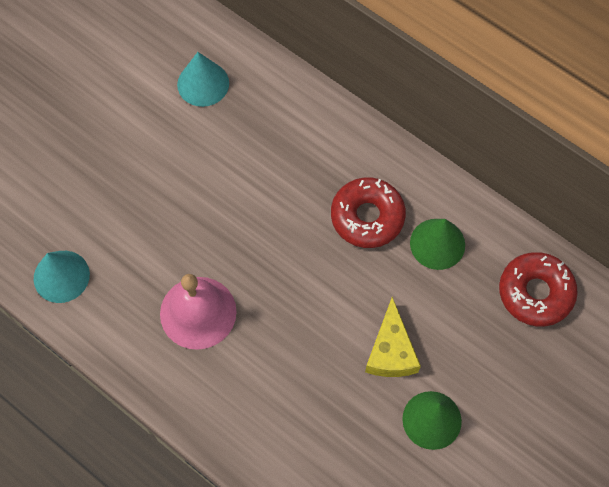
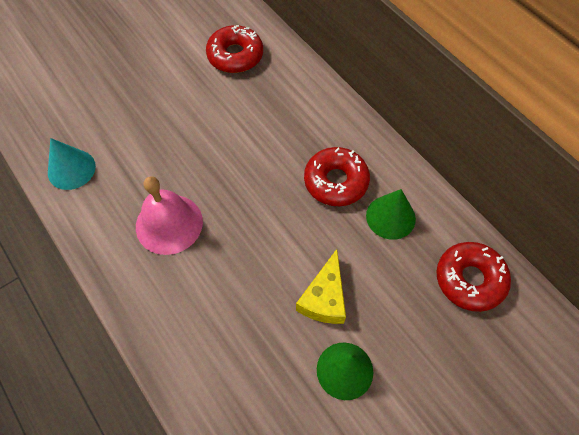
camera: 15 degrees right, 5 degrees down
(203, 83) = (235, 56): turquoise cone -> red donut

